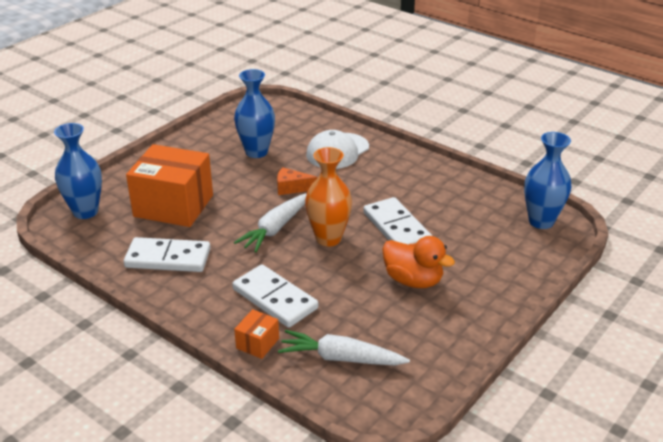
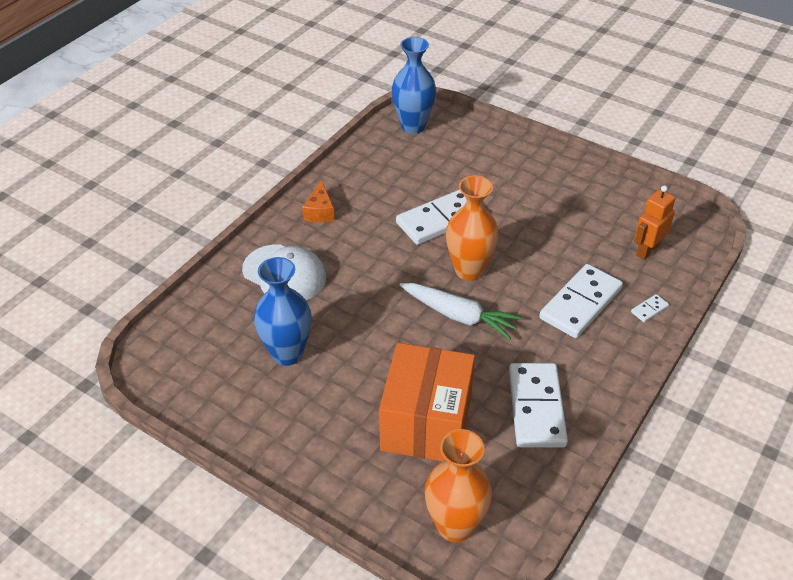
camera: 95 degrees left, 10 degrees up
(85, 212) = (455, 526): blue vase -> orange vase
(257, 343) = (649, 309): orange box -> white domino
(292, 188) = (372, 309): orange cheese -> orange cheese (320, 211)
(341, 358) = (647, 250): white carrot -> orange robot
(413, 280) = (524, 207): orange duck -> none

